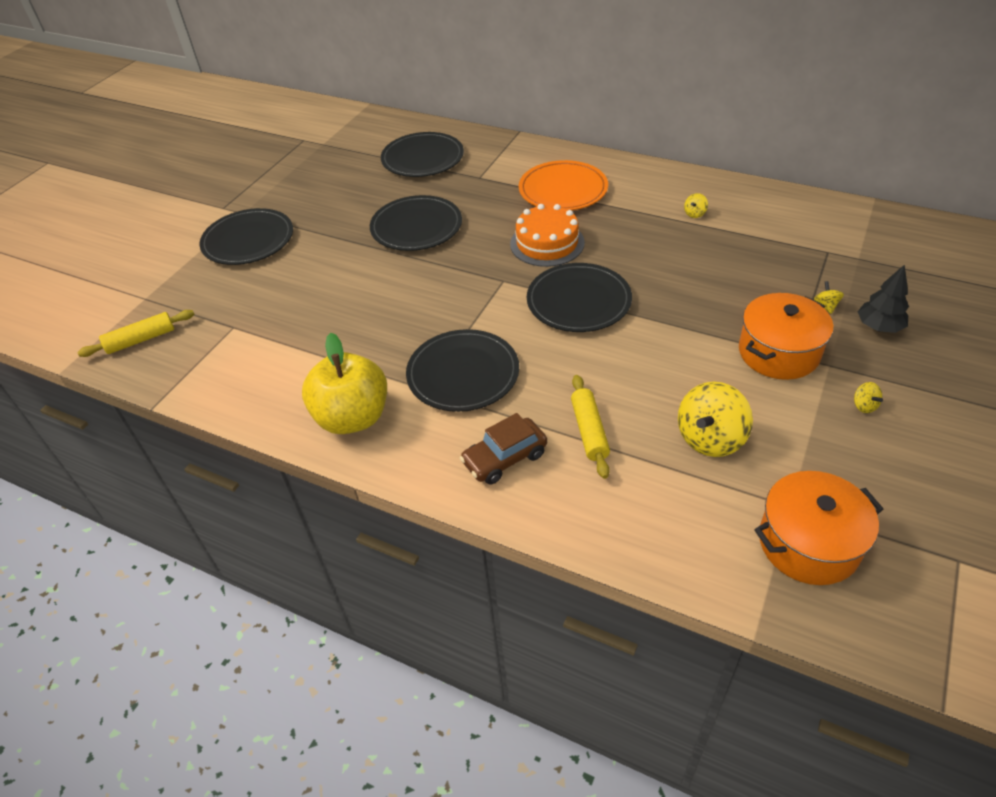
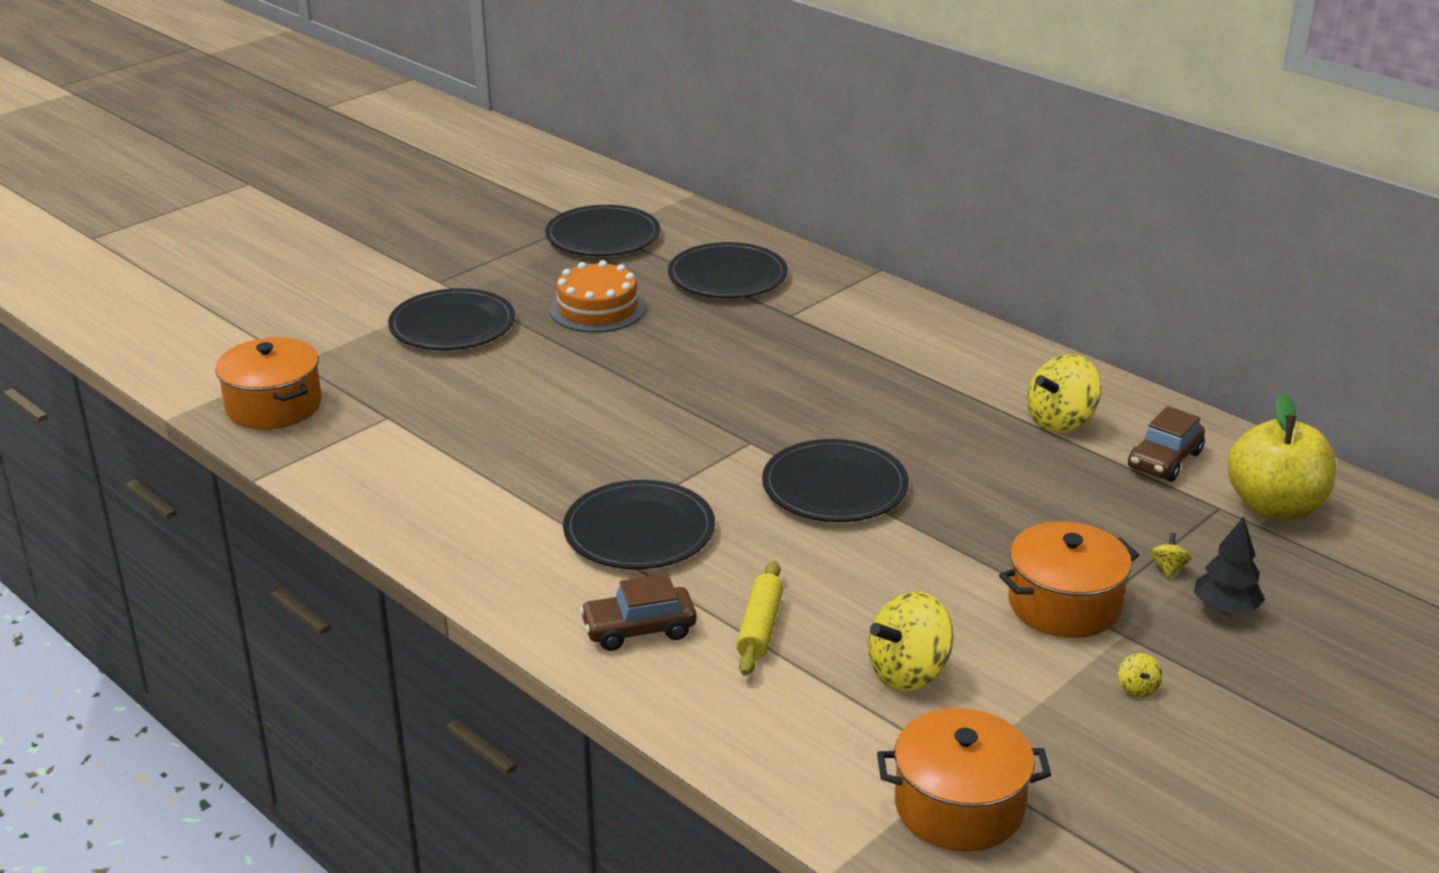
camera: 15 degrees right, 15 degrees down
(141, 340) = (274, 406): yellow rolling pin -> orange pot
(353, 417) = (481, 544): yellow apple -> yellow apple (1274, 507)
(416, 227) = (673, 356): black plate -> black plate (603, 237)
(547, 243) = (834, 412): orange cake -> orange cake (597, 309)
(563, 190) = (895, 354): orange plate -> none
(694, 214) = (1061, 421): yellow spinning top -> yellow spinning top, size x2.30
(774, 226) = (1164, 460): none -> brown car

